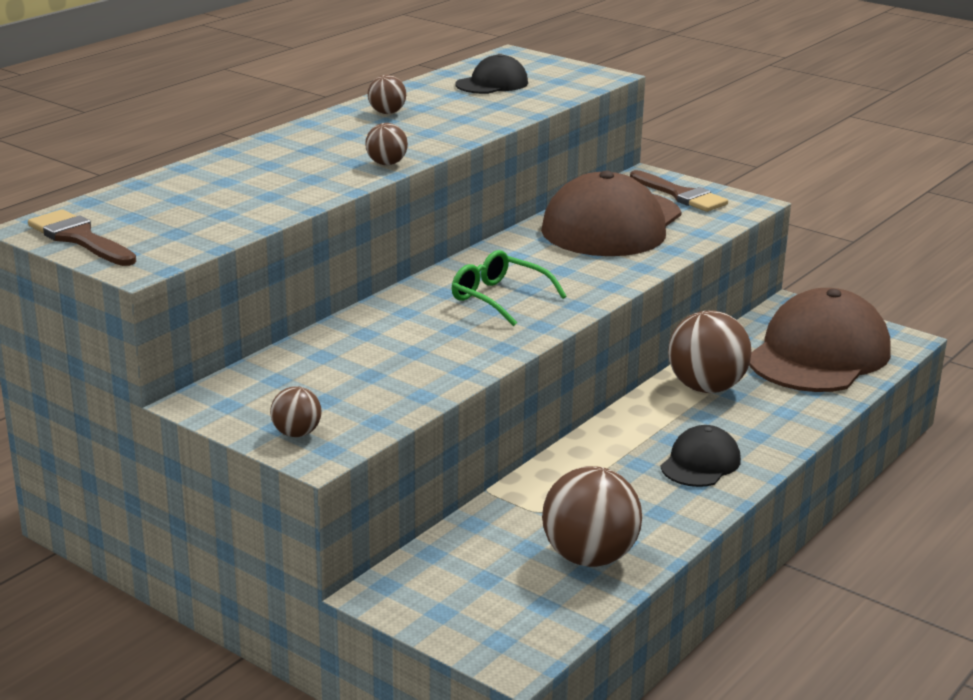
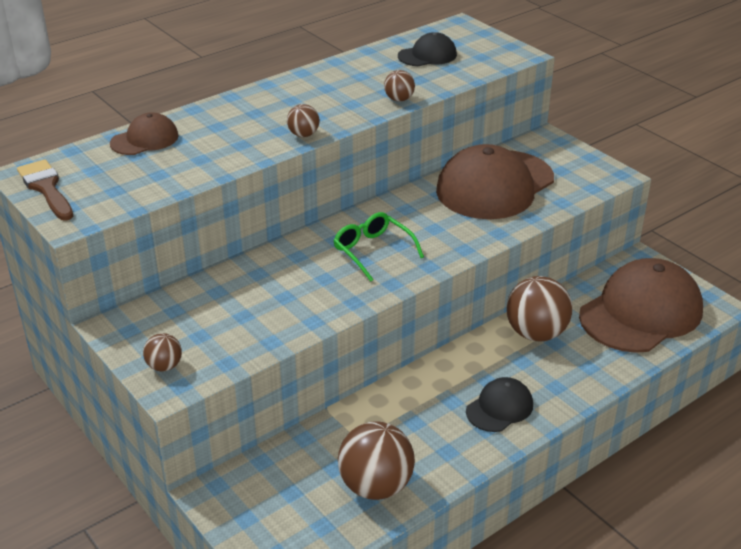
camera: 15 degrees right, 10 degrees up
(181, 184) = (144, 139): none -> brown cap
(387, 113) = (331, 79): brown ball -> brown ball (399, 99)
(681, 195) = (564, 161): brown brush -> none

